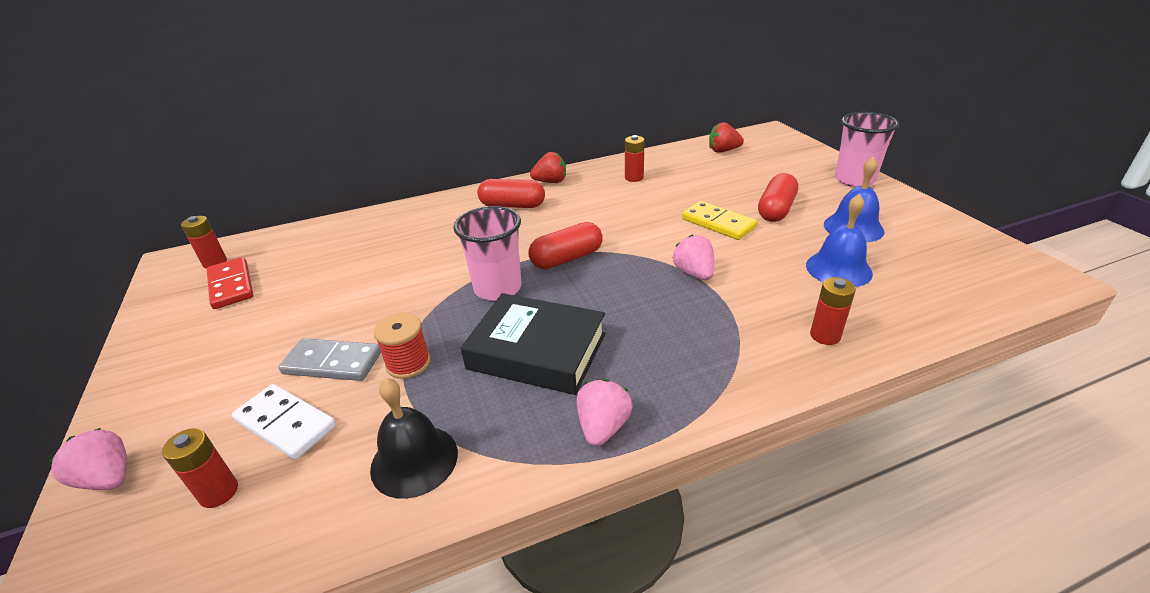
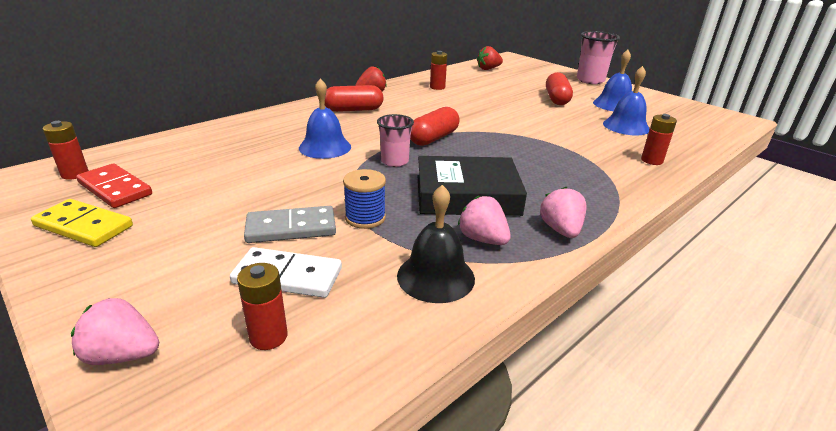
camera: 25 degrees left, 5 degrees down
(408, 363) = (365, 218): red spool -> blue spool
(443, 257) = (325, 147): none -> blue bell
(498, 288) = (395, 161): pink cup -> pink cup, size x0.65
(694, 273) = (536, 137): pink strawberry -> pink strawberry (482, 239)
(718, 223) = (525, 109): yellow domino -> yellow domino (83, 226)

